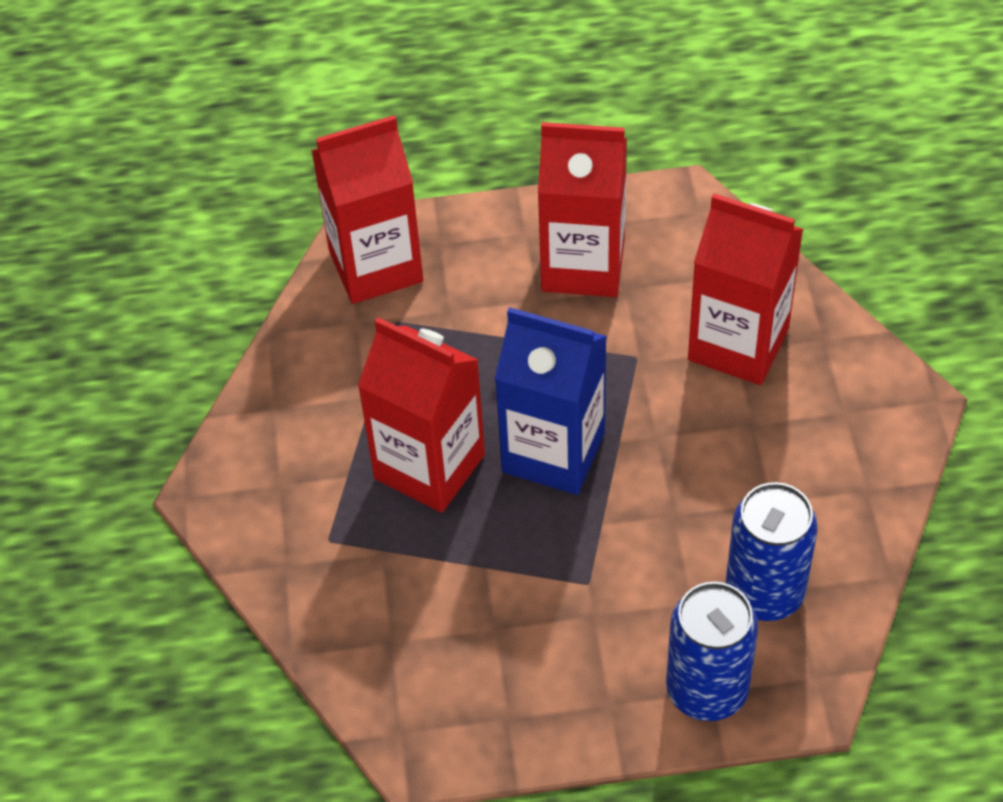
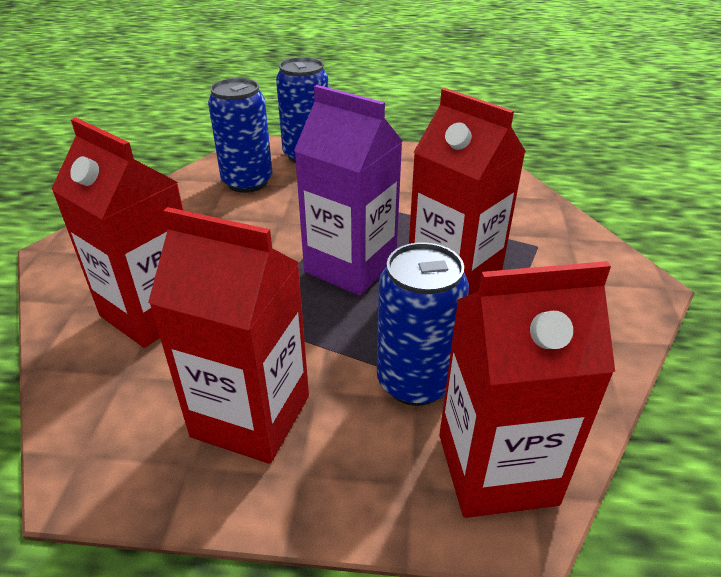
camera: 170 degrees left, 15 degrees down
(451, 324) = (415, 381): none -> blue can
(553, 452) = (350, 266): blue carton -> purple carton

